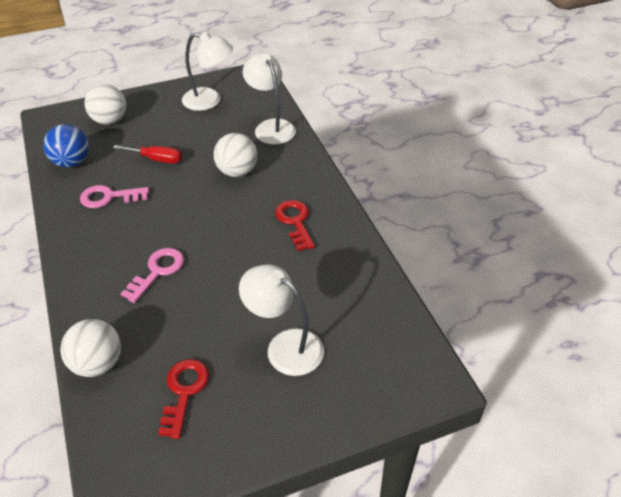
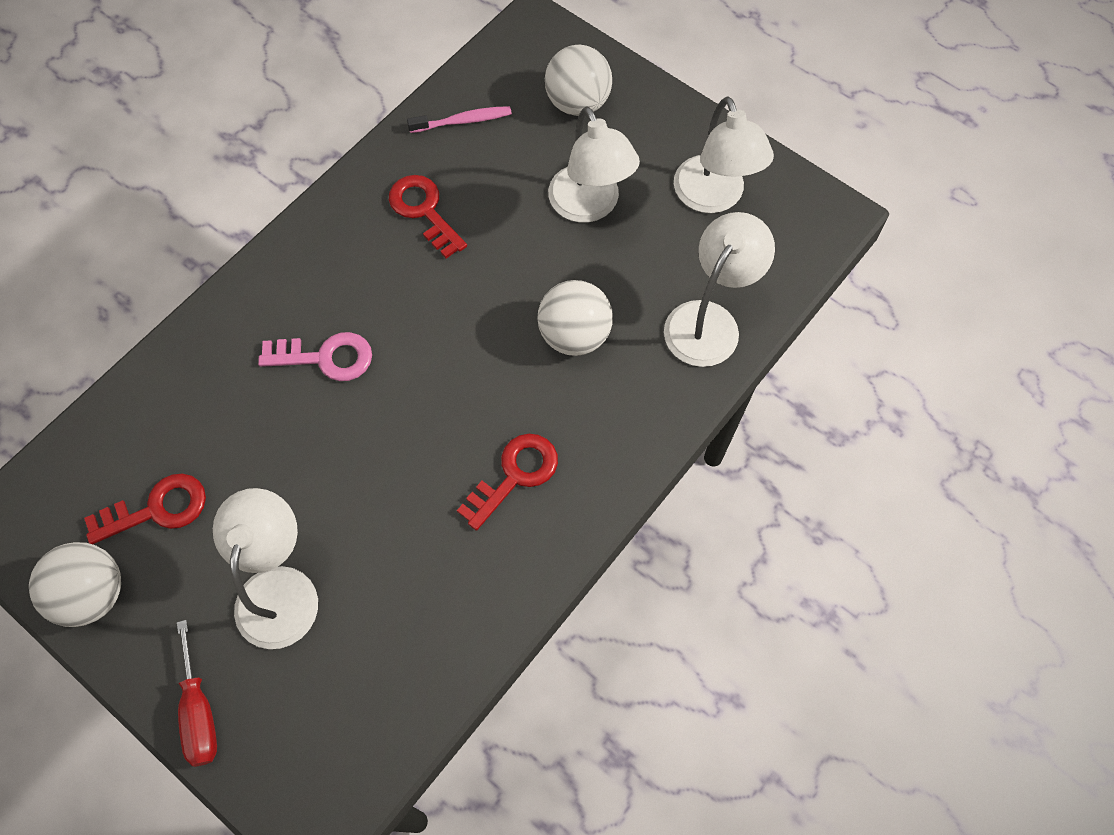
camera: 60 degrees right, 20 degrees up
(72, 162) = (463, 121): blue ball -> pink toothbrush
(98, 363) = (154, 388): white ball -> white ball (92, 594)
(109, 197) = (424, 211): pink key -> red key
(157, 159) = (534, 216): red screwdriver -> red screwdriver (199, 712)
(172, 139) = (590, 206): none -> white lamp

